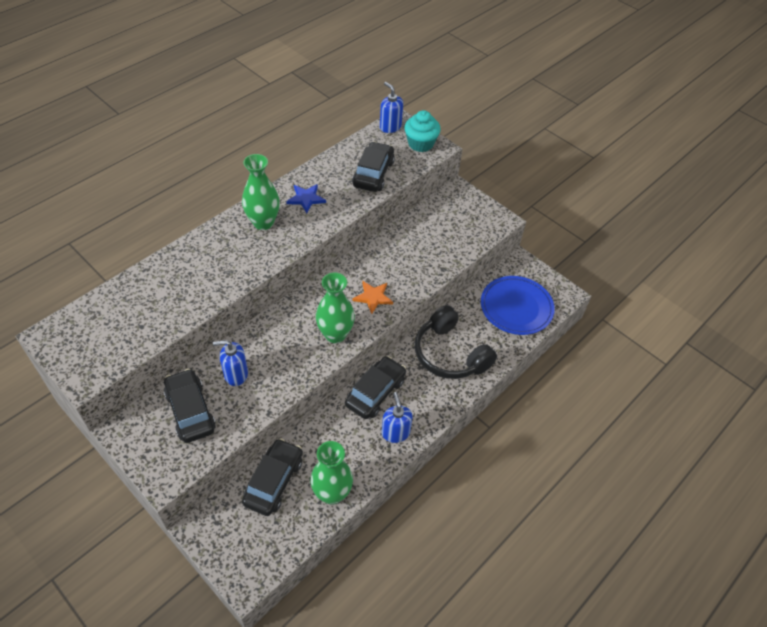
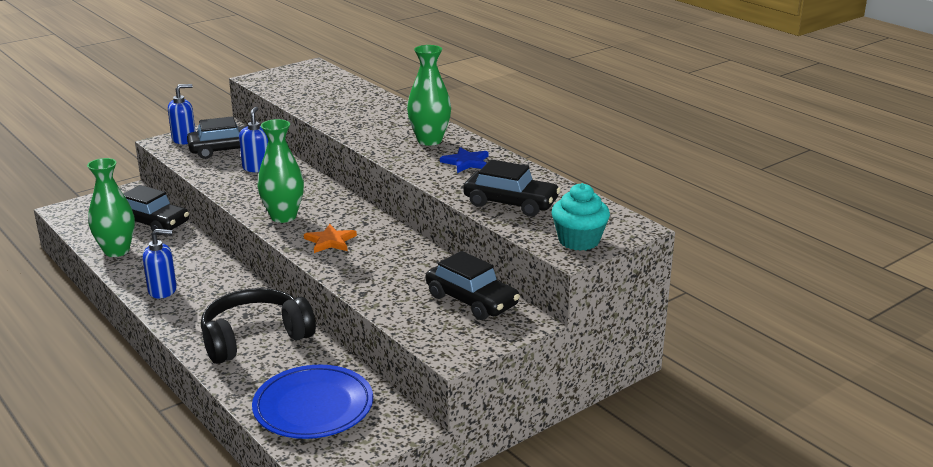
camera: 100 degrees right, 25 degrees down
(375, 392) = (224, 281): black car -> black car (471, 300)
(390, 127) = (619, 221): blue soap dispenser -> blue soap dispenser (184, 139)

